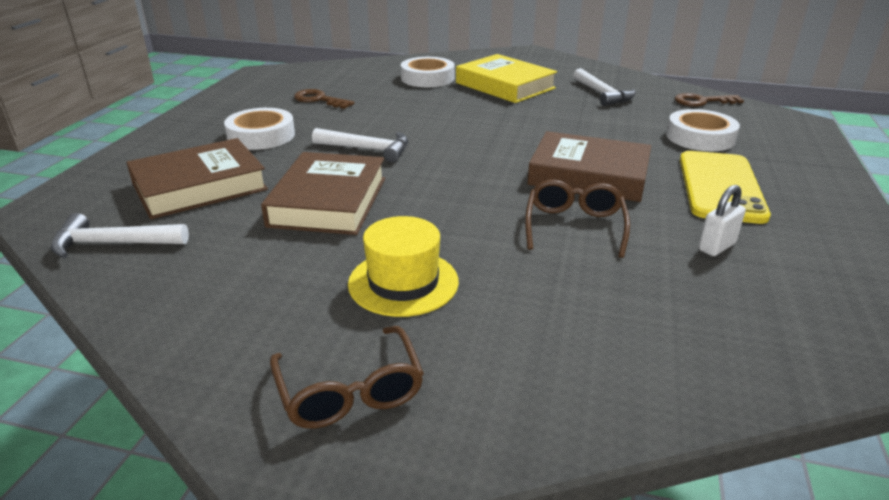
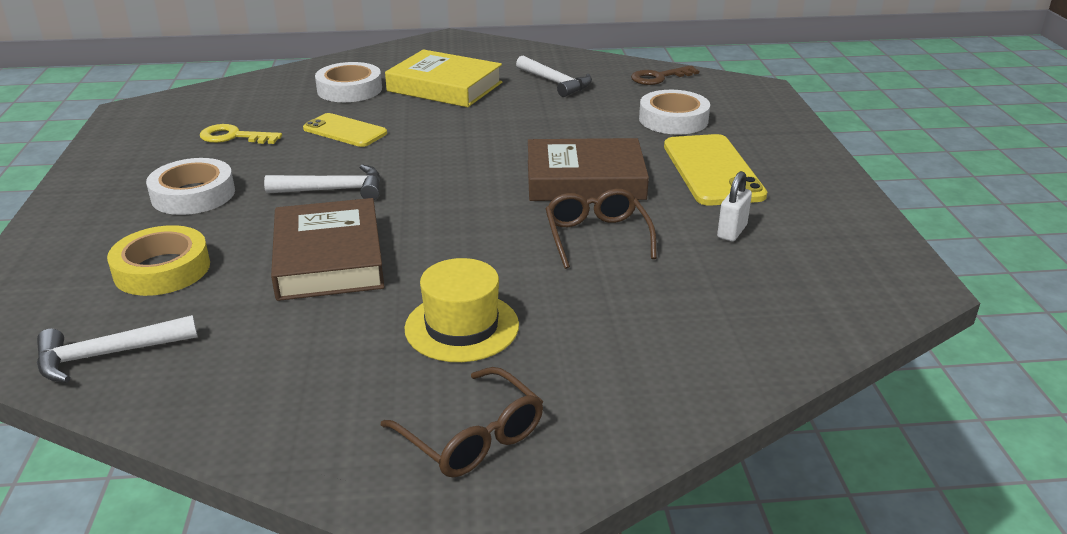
camera: 20 degrees left, 0 degrees up
(199, 186) = (162, 269): brown book -> yellow tape
(319, 100) = (234, 137): brown key -> yellow key
(404, 107) = (345, 131): none -> yellow phone

